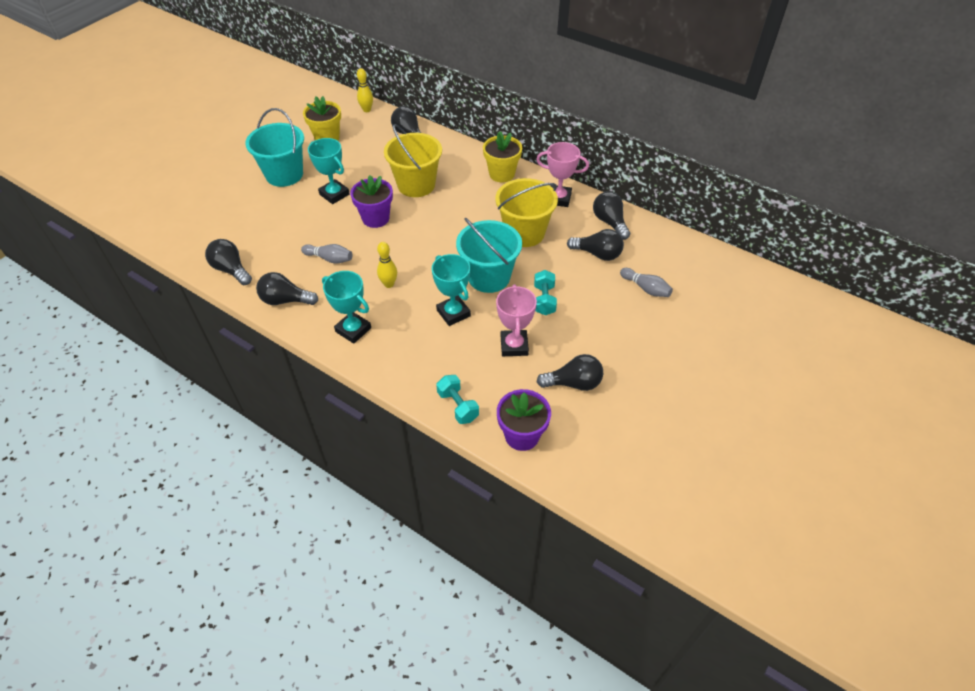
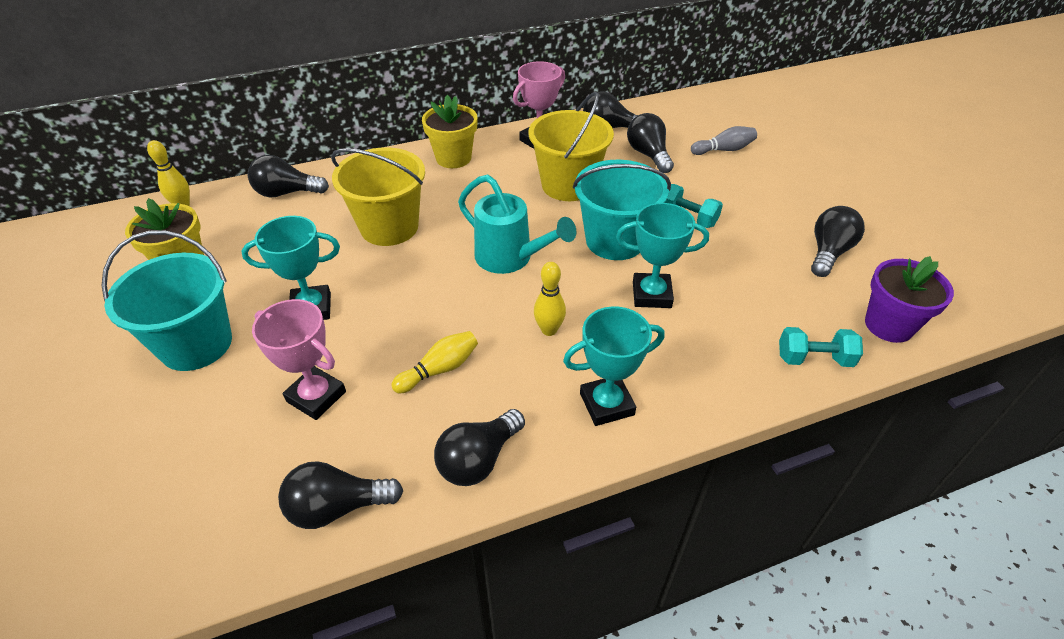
camera: 55 degrees left, 5 degrees down
(329, 259) = (439, 369): grey bowling pin -> yellow bowling pin
(375, 218) = (409, 289): purple flower pot -> none
(432, 242) = (510, 258): none -> turquoise watering can
(514, 346) = (742, 270): pink trophy -> pink trophy (316, 396)
(597, 254) = (648, 155): black light bulb -> black light bulb turned 75 degrees counterclockwise

